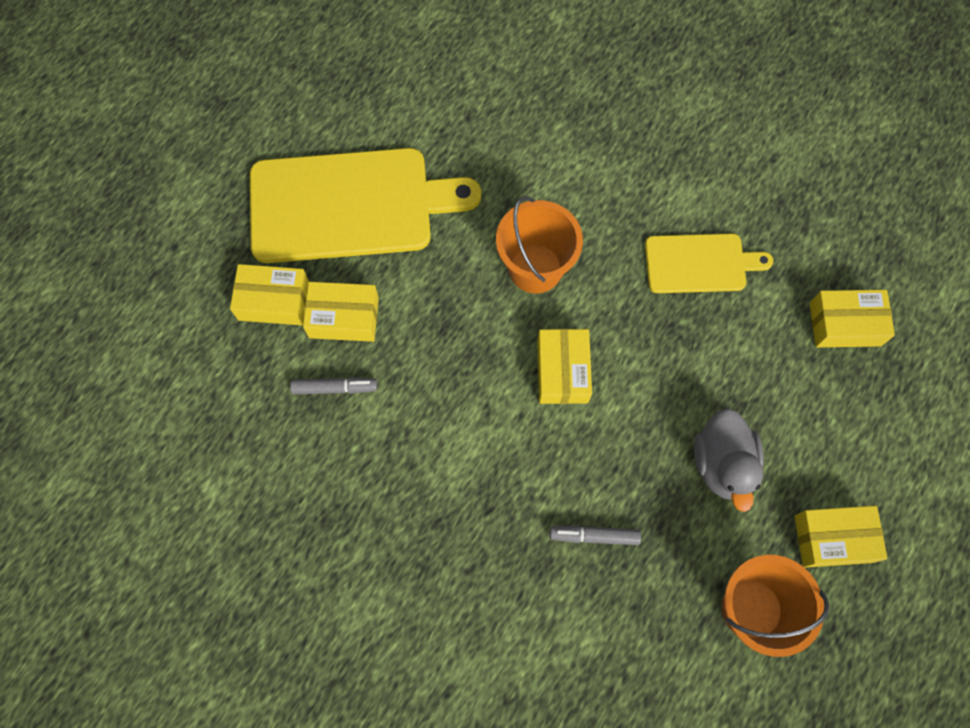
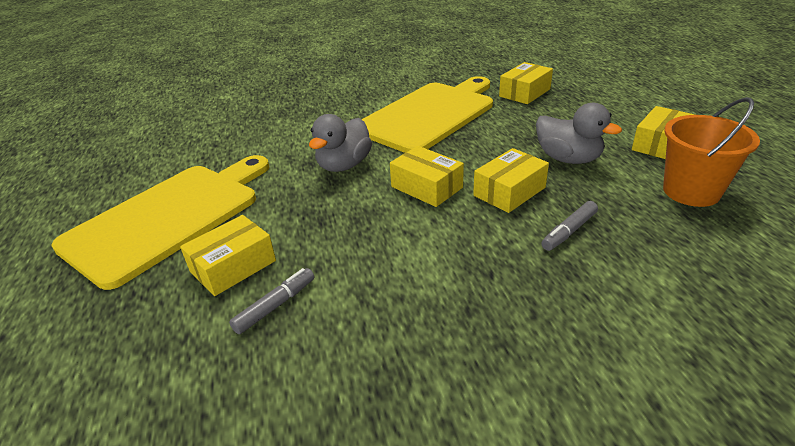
camera: 45 degrees left, 35 degrees down
(274, 301) = (154, 299): yellow box -> yellow box (509, 191)
(535, 268) = (344, 165): orange bucket -> grey duck
(700, 263) = (429, 115): yellow cutting board -> yellow cutting board, size x1.87

